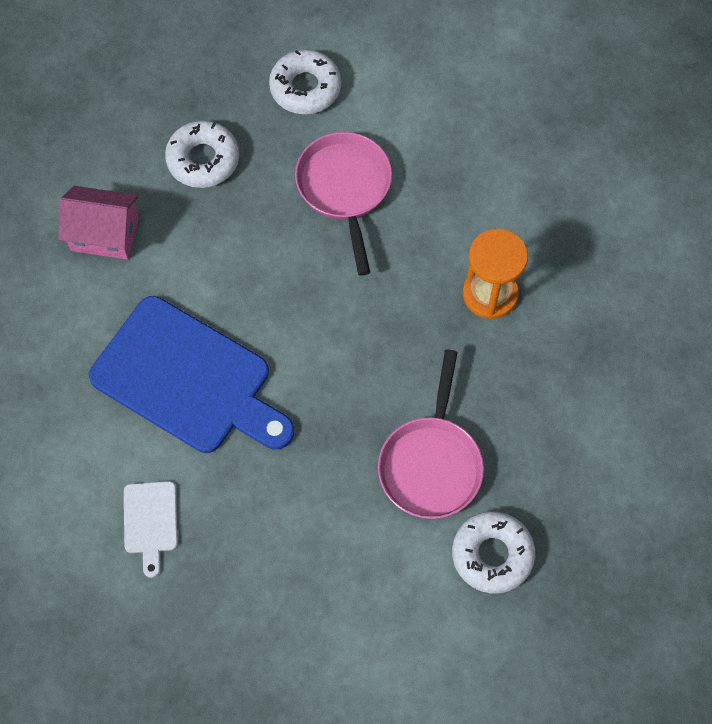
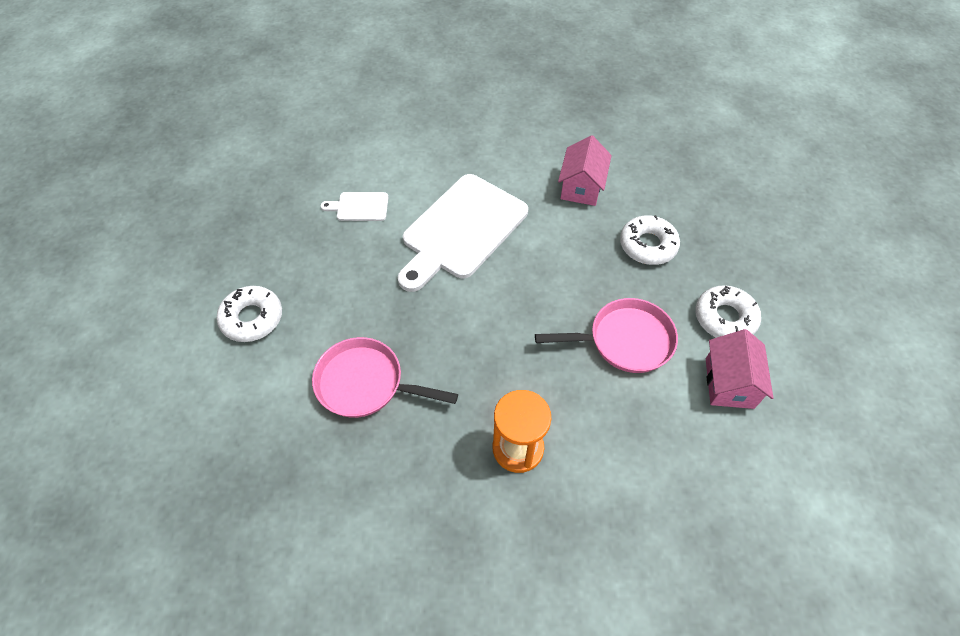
camera: 95 degrees right, 10 degrees down
(187, 379) = (461, 230): blue cutting board -> white cutting board
(388, 92) = (729, 383): none -> pink house
(492, 555) = (277, 421): white donut -> white donut (252, 318)

